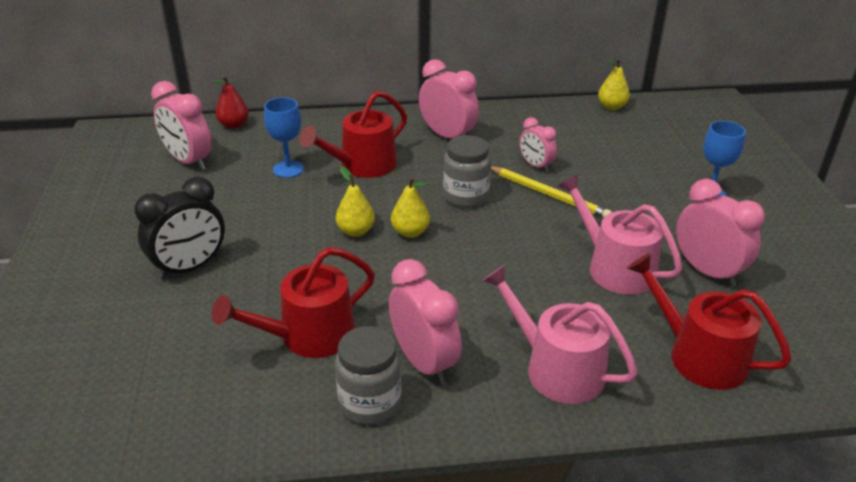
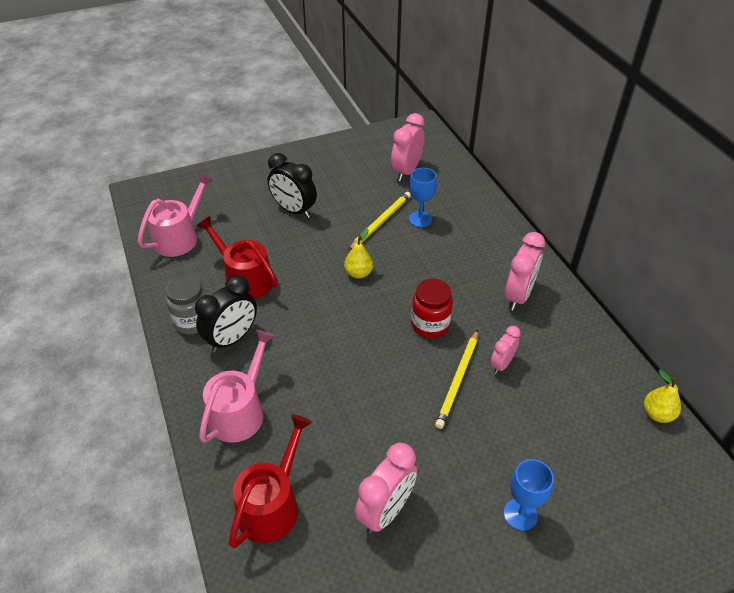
camera: 75 degrees right, 10 degrees up
(233, 125) = (464, 176): red pear -> none
(272, 198) = (380, 222): none -> yellow pencil
(362, 165) = (445, 256): red watering can -> none
(410, 232) = (368, 302): yellow pear -> none
(424, 362) = (232, 339): pink clock -> black clock
(465, 196) = (430, 325): grey jar -> red jar
(615, 268) = (368, 438): pink watering can -> pink watering can (179, 237)

